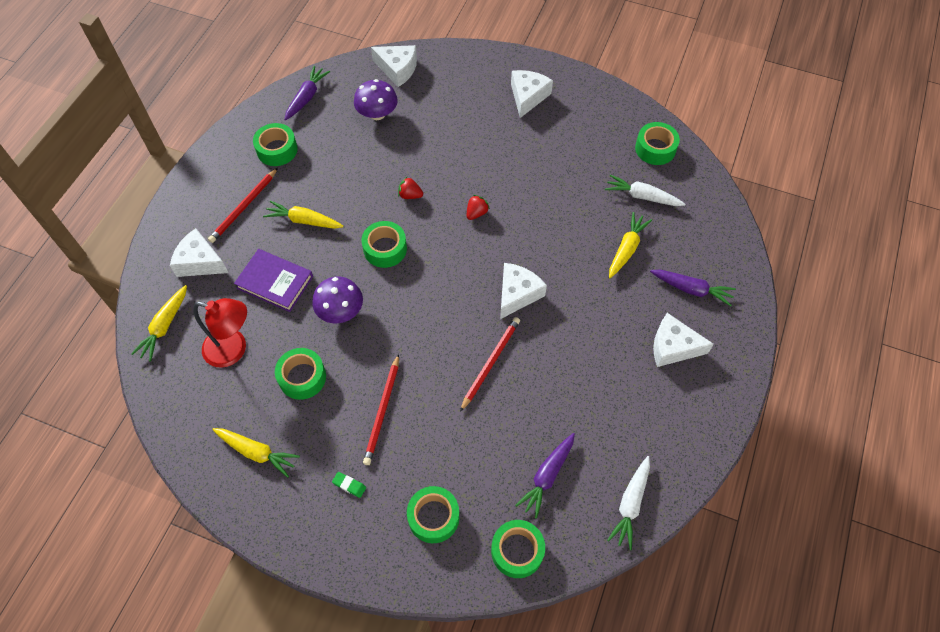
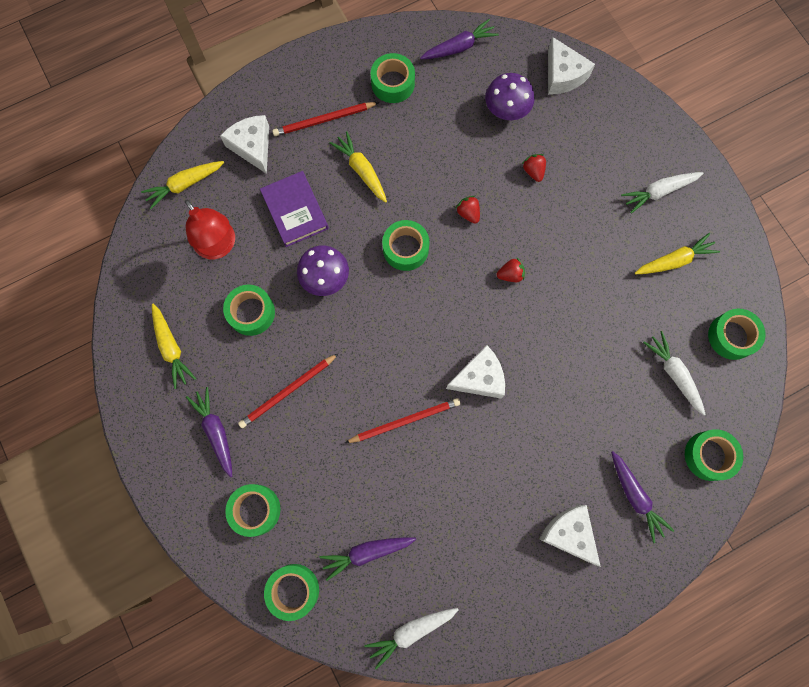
camera: 40 degrees right, 15 degrees up
(349, 485) = (216, 431): green eraser -> purple carrot
(432, 139) = (533, 171): none -> red strawberry
(528, 97) = (659, 192): white cheese -> white carrot
(626, 249) = (612, 412): yellow carrot -> yellow carrot (674, 260)
(711, 229) = (709, 456): none -> green tape

